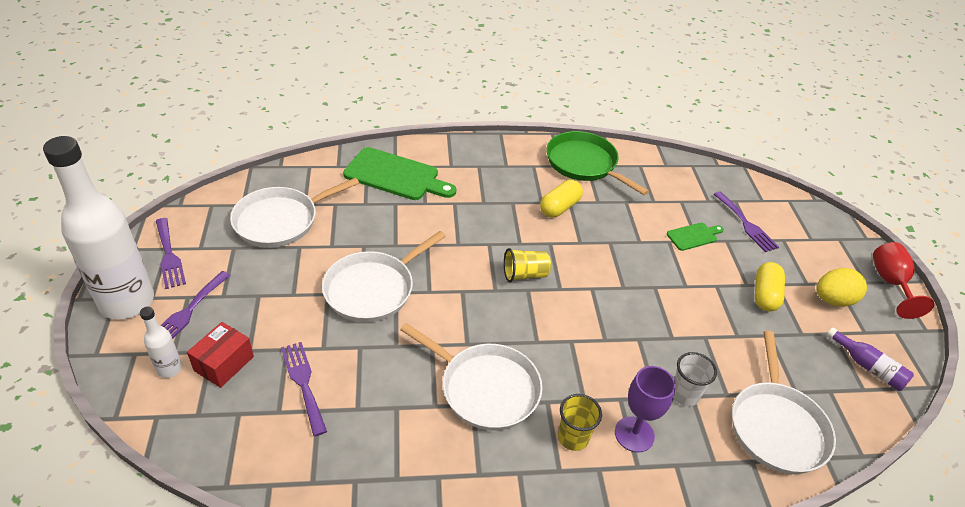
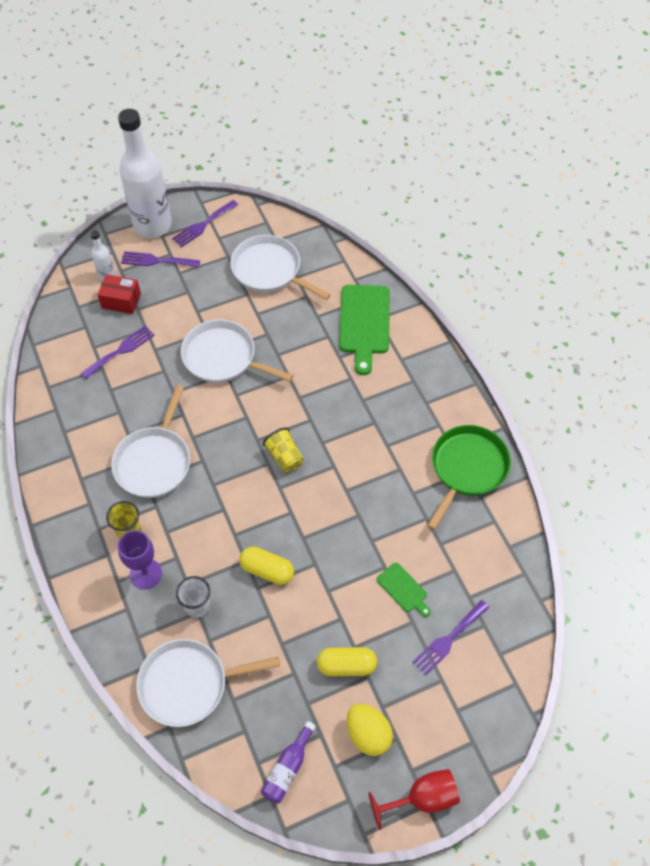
camera: 75 degrees right, 15 degrees up
(559, 207) = (387, 462): yellow capsule -> yellow capsule (267, 570)

